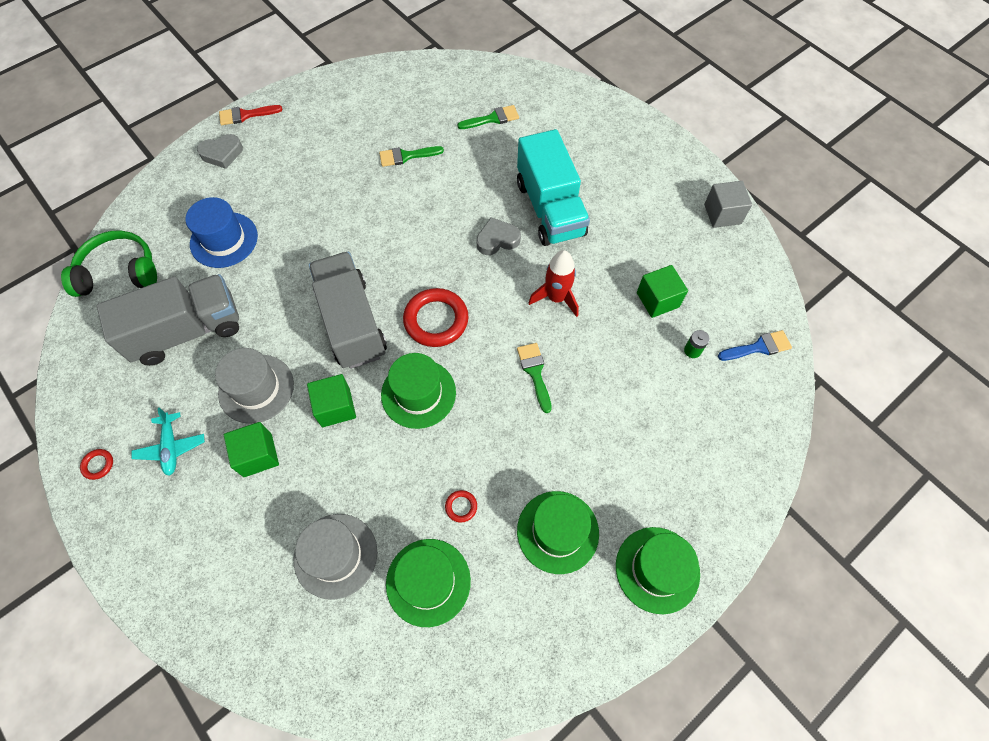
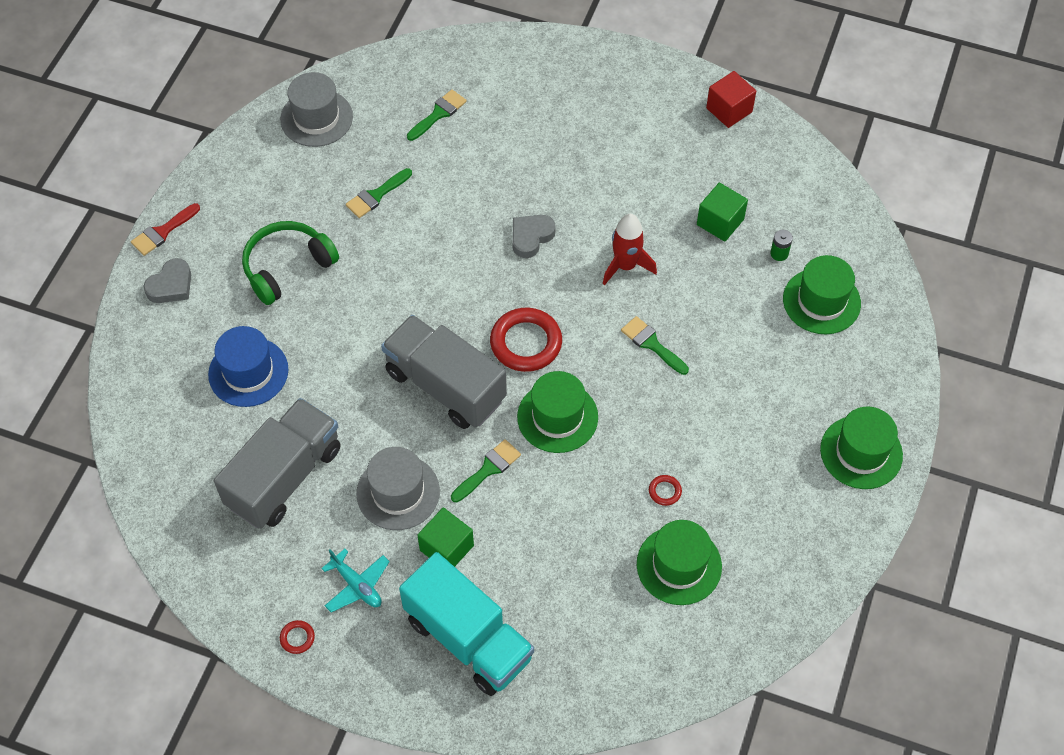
camera: 30 degrees left, 5 degrees down
(119, 272) = (161, 458): green headphones -> green headphones (287, 267)
(335, 407) = (488, 469): green cube -> green brush
(335, 555) = (583, 589): grey hat -> grey hat (316, 118)
(550, 209) = (561, 182): turquoise truck -> turquoise truck (468, 638)
(557, 531) = (761, 467): green hat -> green hat (821, 301)
(722, 214) = (729, 110): grey cube -> red cube
(758, 347) = (834, 222): blue brush -> none

